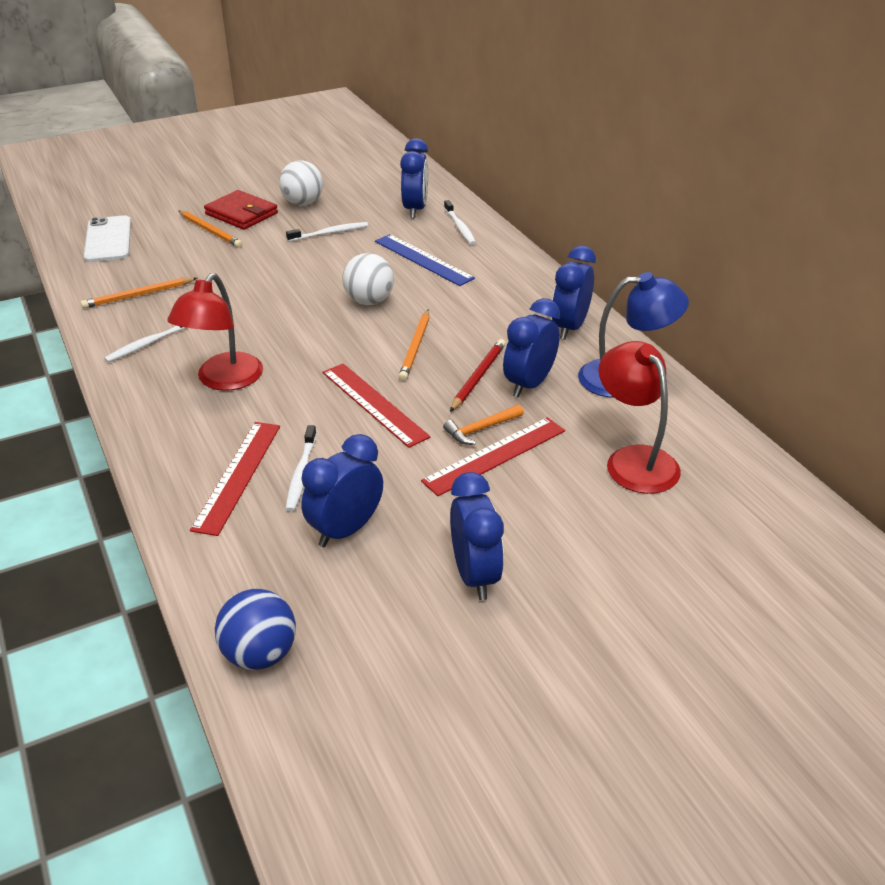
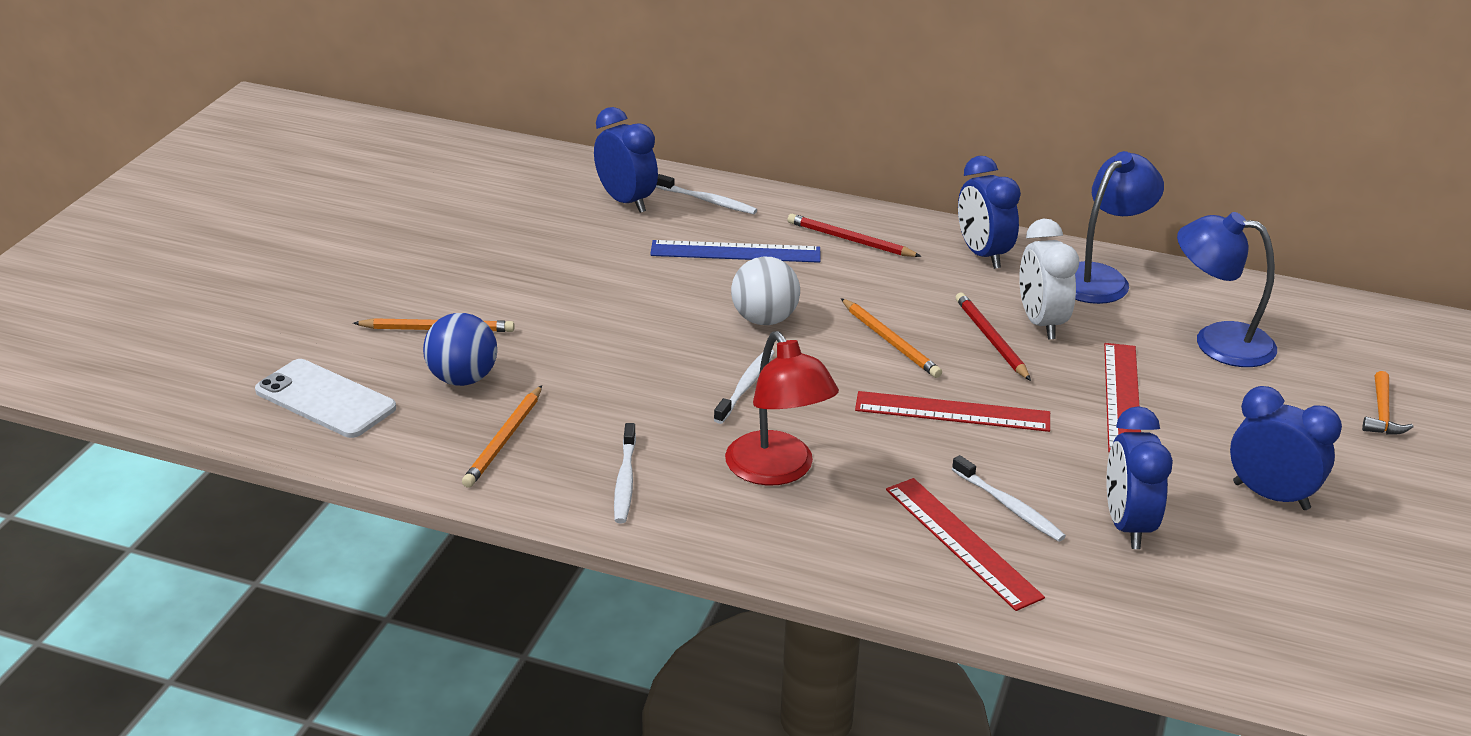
camera: 45 degrees left, 5 degrees down
(241, 214) = (435, 292): red wallet -> none
(260, 654) = (1243, 655): blue ball -> blue ball (462, 379)
(303, 203) = (484, 248): white ball -> none
(330, 233) = (584, 268): white toothbrush -> white toothbrush (746, 386)
(481, 429) = (1074, 382): orange hammer -> orange hammer (1382, 413)
(501, 282) = (850, 240): none -> red pencil
(529, 384) = (1041, 323): blue clock -> white clock
(634, 460) = (1217, 342): red lamp -> blue lamp

